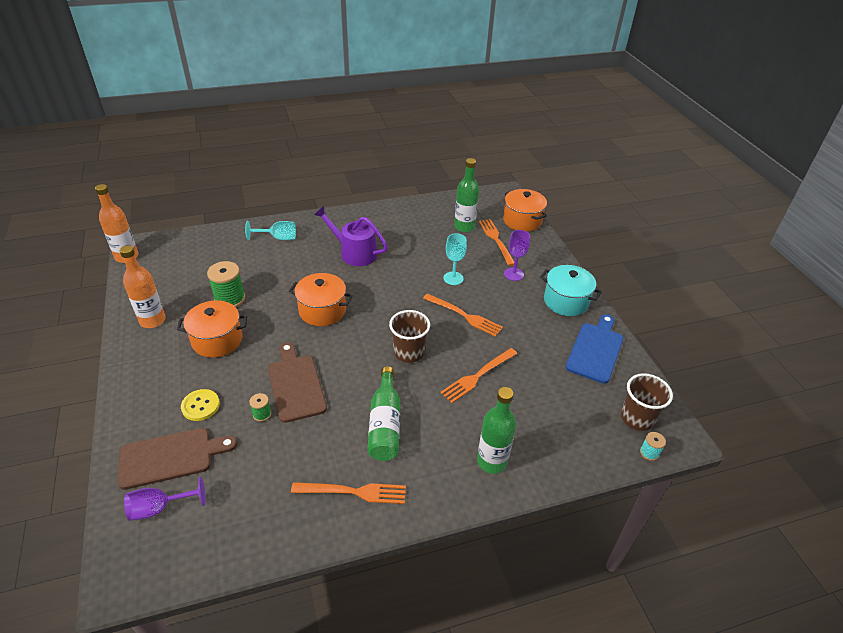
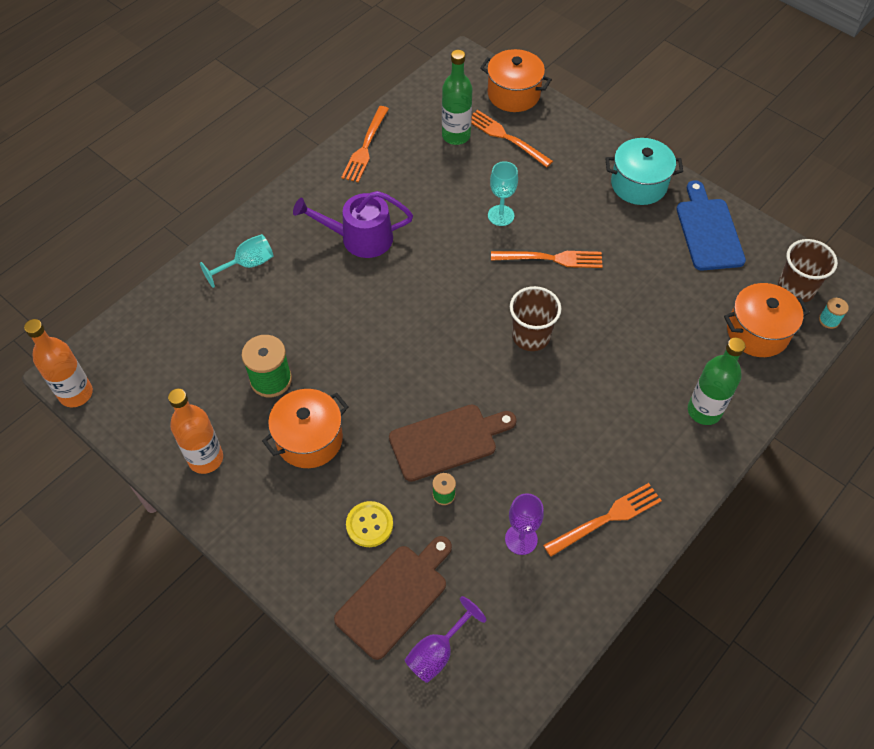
camera: 30 degrees left, 15 degrees up
(296, 384) = (447, 441): brown cutting board -> brown cutting board turned 120 degrees clockwise
(322, 310) = (393, 336): orange pot -> orange pot (757, 332)
(385, 424) = (575, 431): green bottle -> none
(477, 376) = (620, 326): orange fork -> orange fork (365, 147)
(513, 274) = (560, 176): purple goblet -> purple goblet (521, 539)

